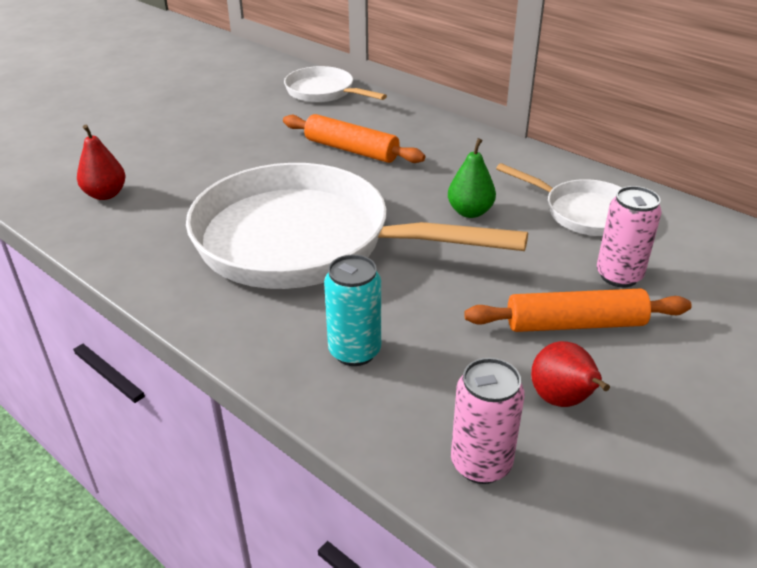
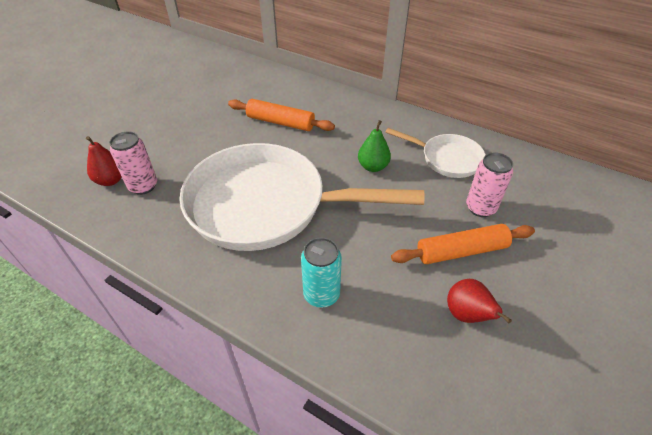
camera: 10 degrees left, 10 degrees up
(323, 92) = (250, 74): white pan -> none
(481, 464) = (426, 375): pink can -> pink can (143, 186)

